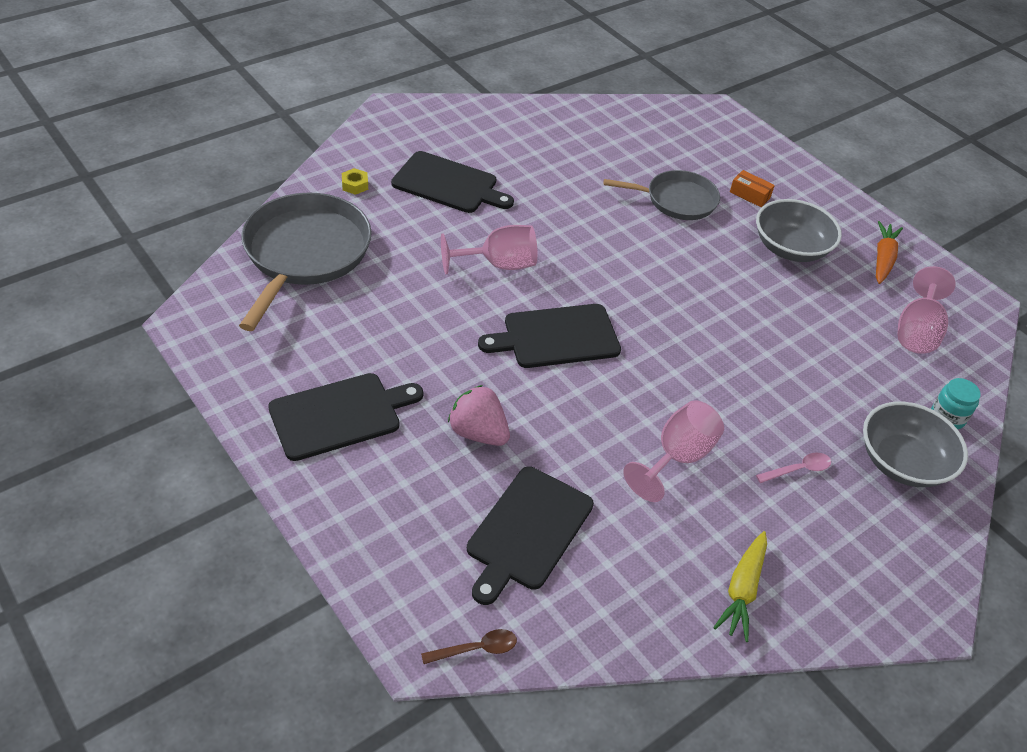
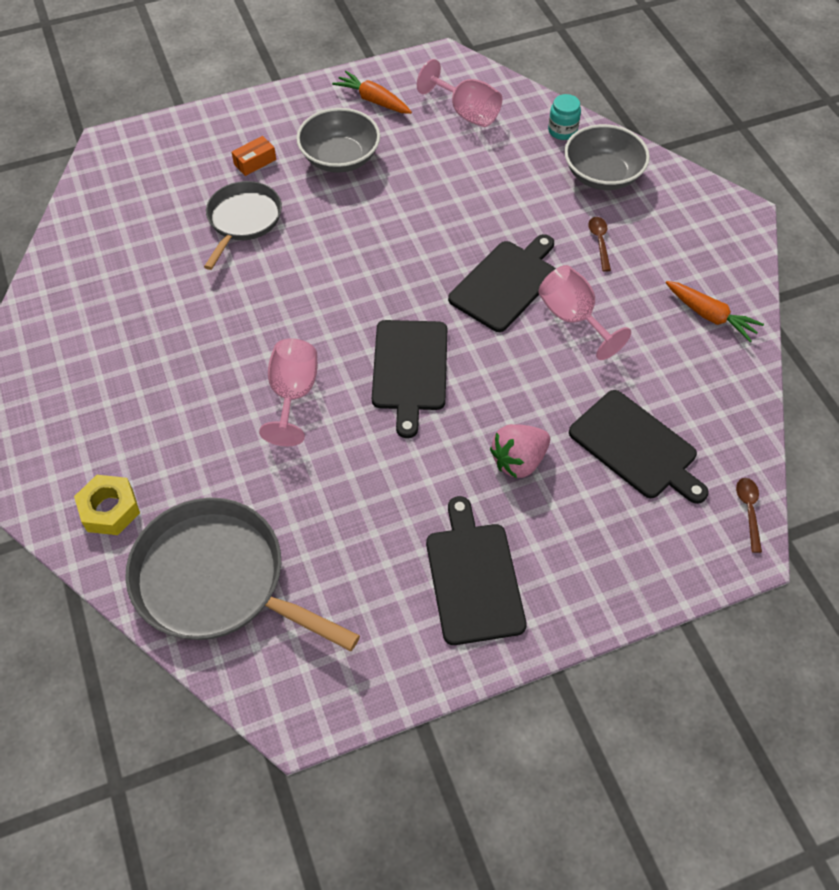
camera: 70 degrees left, 10 degrees up
(355, 185) = (110, 509): yellow nut -> yellow nut, size x1.69
(448, 184) = (143, 414): black cutting board -> black cutting board (506, 283)
(742, 590) = (710, 316): yellow carrot -> orange carrot
(798, 469) = (599, 242): pink spoon -> brown spoon

